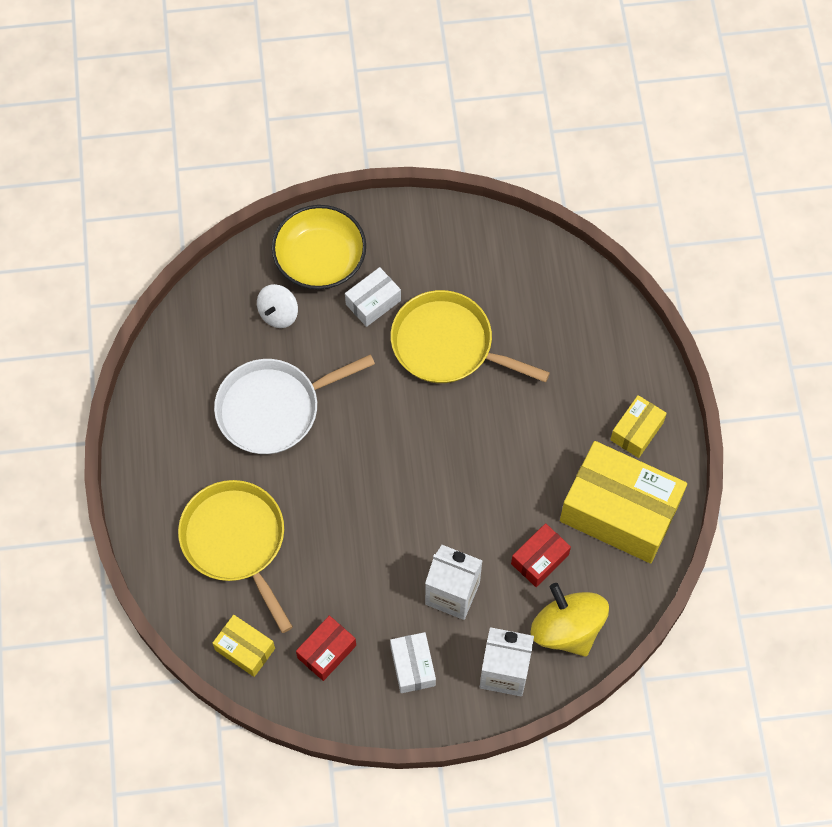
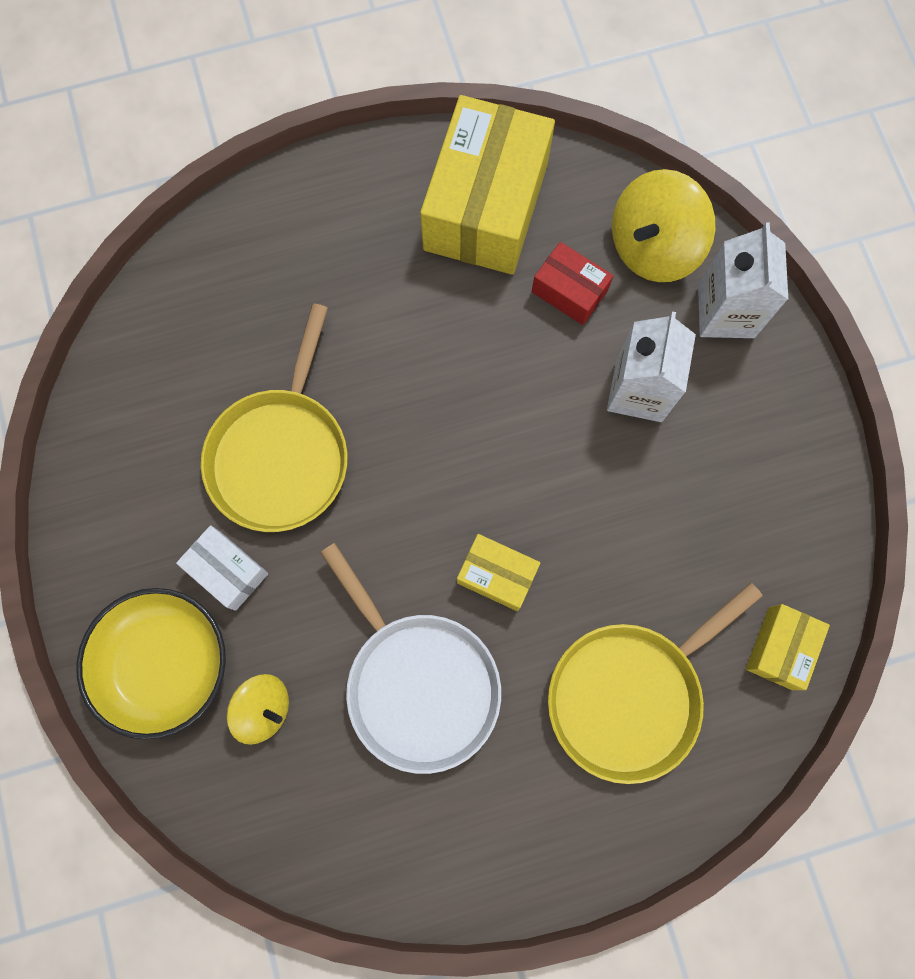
camera: 100 degrees left, 10 degrees up
(278, 314) = (264, 708): white spinning top -> yellow spinning top
(327, 651) = (755, 537): red box -> none
(413, 666) = (747, 423): white box -> none
(636, 431) = (372, 200): yellow box -> yellow box (497, 575)

